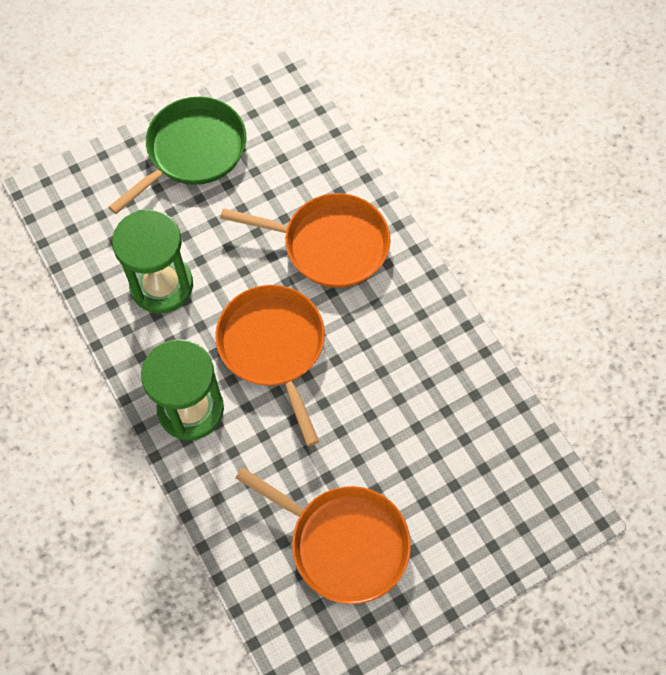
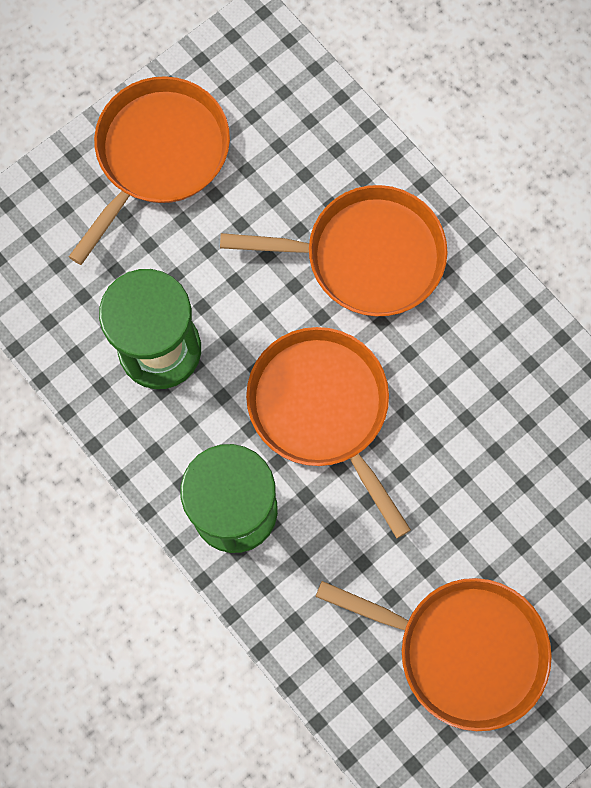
camera: 10 degrees left, 10 degrees up
(192, 151) = (159, 154): green pan -> orange pan

